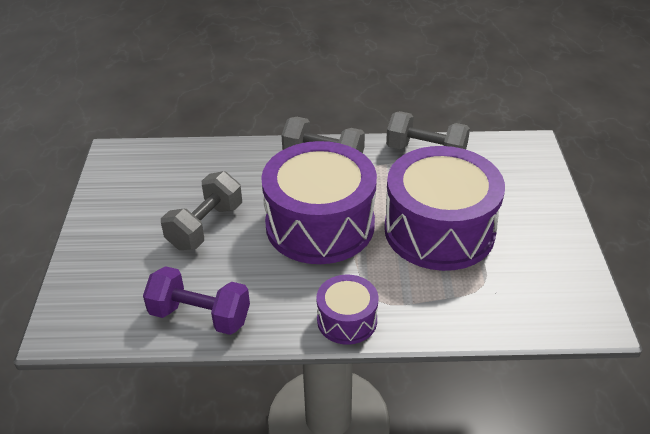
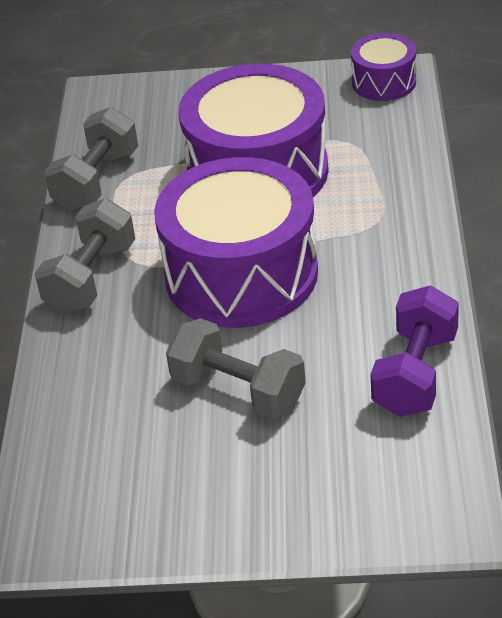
camera: 85 degrees left, 0 degrees up
(347, 320) = (412, 244): purple drum -> purple drum (384, 82)

